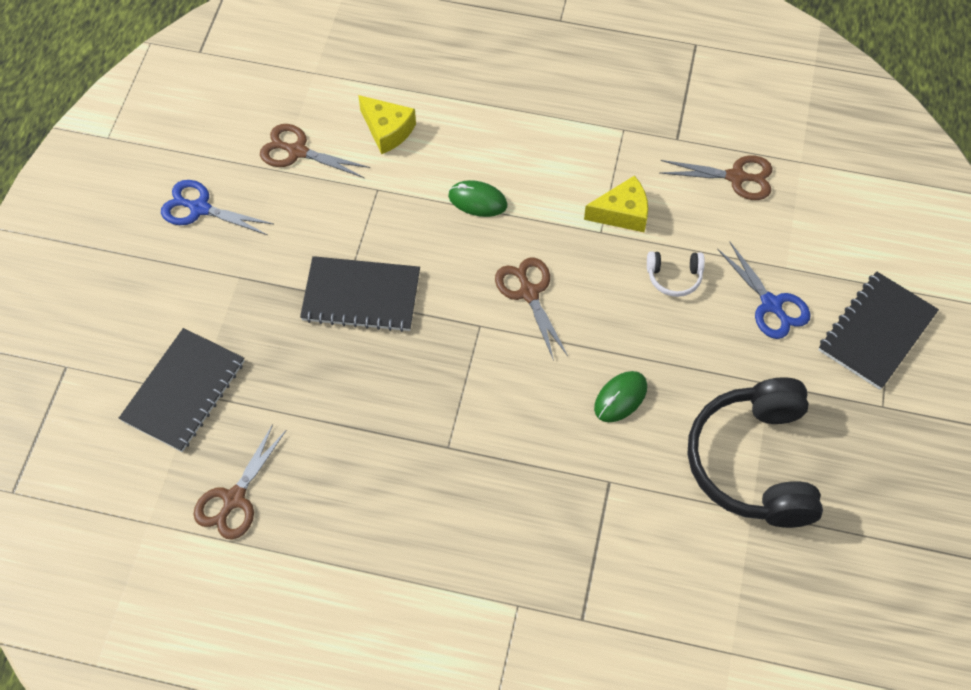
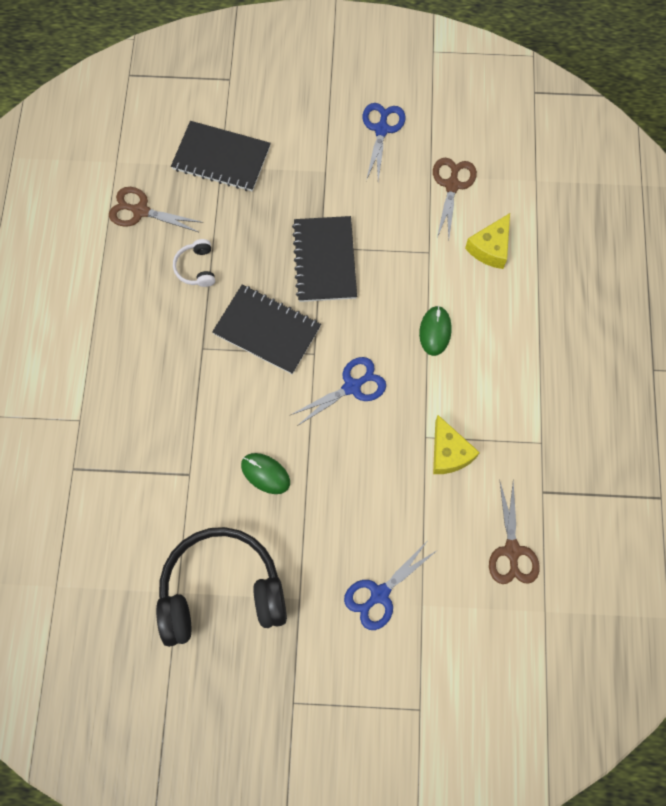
camera: 80 degrees right, 10 degrees up
(529, 293) = (352, 387): brown scissors -> blue scissors
(674, 277) = (391, 505): white headphones -> white headphones (196, 268)
(876, 332) = (369, 694): black notebook -> black notebook (267, 330)

